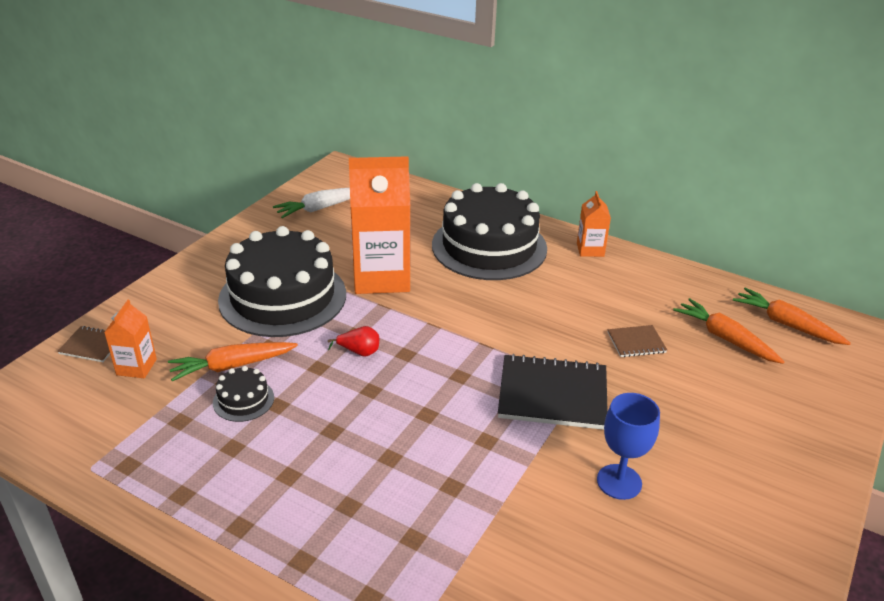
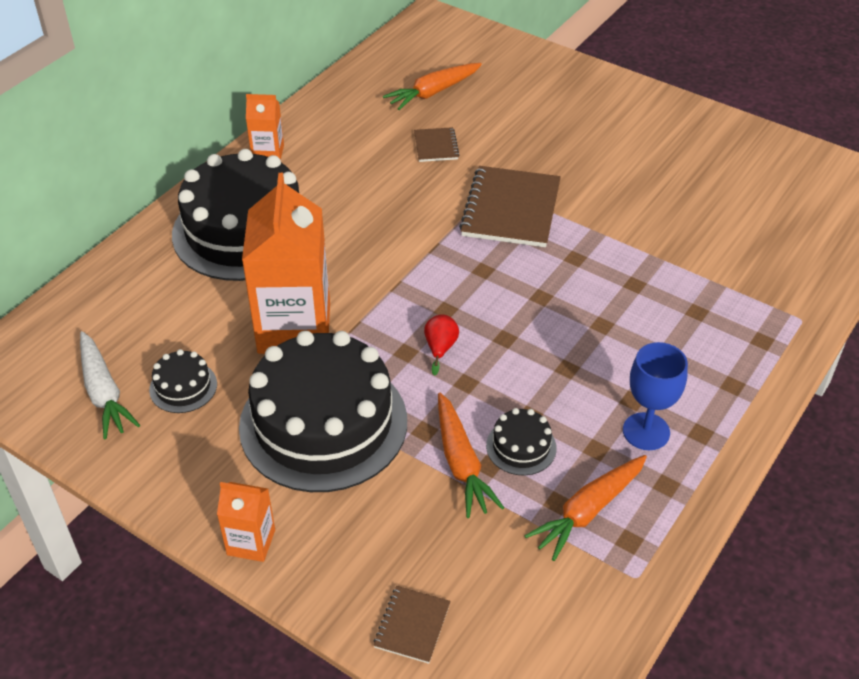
camera: 85 degrees left, 10 degrees up
(136, 367) = (459, 563): orange carton -> orange carton (251, 542)
(323, 236) = (183, 387): none -> black cake
(552, 394) = (511, 209): black notebook -> brown notebook
(619, 482) = (619, 184): blue goblet -> blue goblet (646, 431)
(786, 324) = (415, 54): orange carrot -> orange carrot (588, 511)

